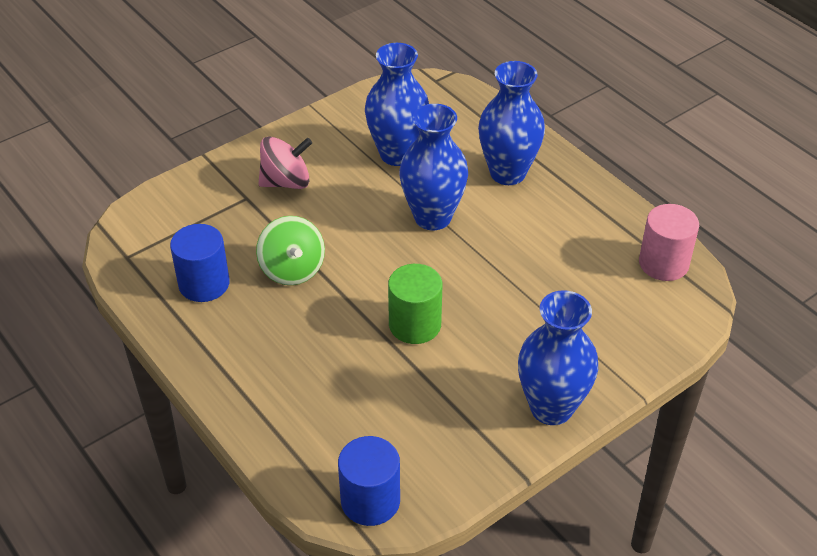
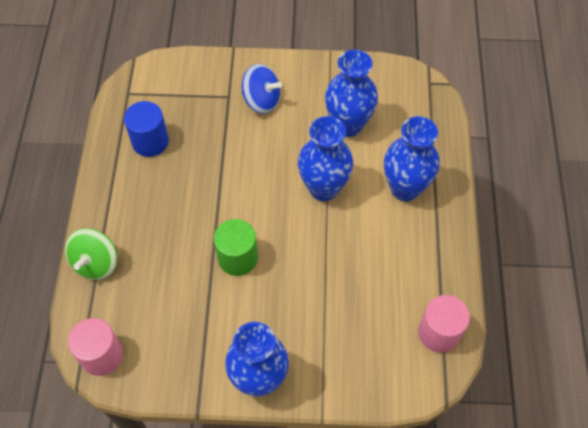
camera: 40 degrees right, 15 degrees up
(286, 182) = (261, 100): pink spinning top -> blue spinning top
(292, 269) = (206, 167): green spinning top -> green spinning top (96, 263)
(370, 501) = (101, 355): blue cylinder -> pink cylinder

